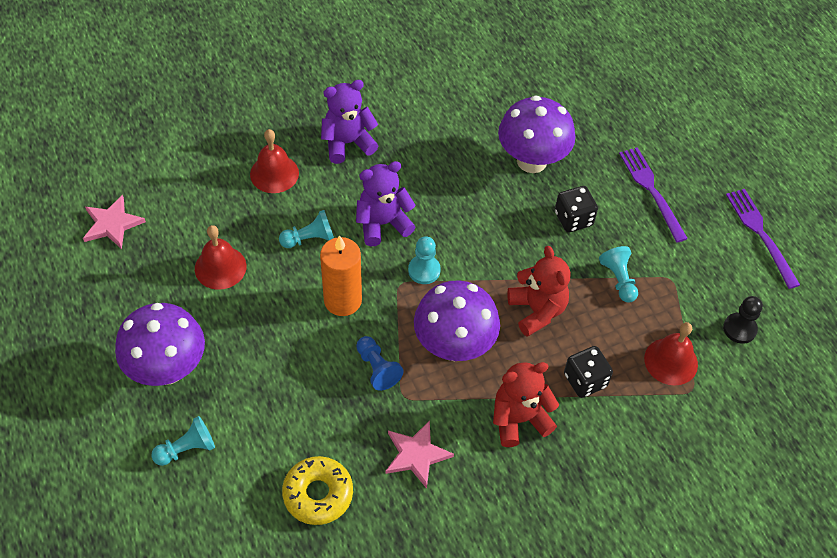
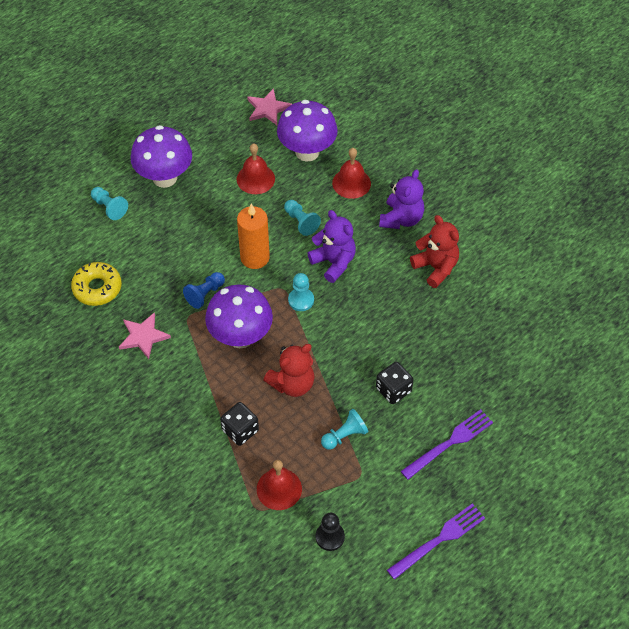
camera: 75 degrees right, 0 degrees up
(347, 143) = (401, 219): purple teddy bear -> purple teddy bear turned 60 degrees clockwise
(519, 419) = (192, 393): red teddy bear -> red teddy bear (435, 267)
(532, 161) = (441, 346): purple mushroom -> purple mushroom (307, 152)

